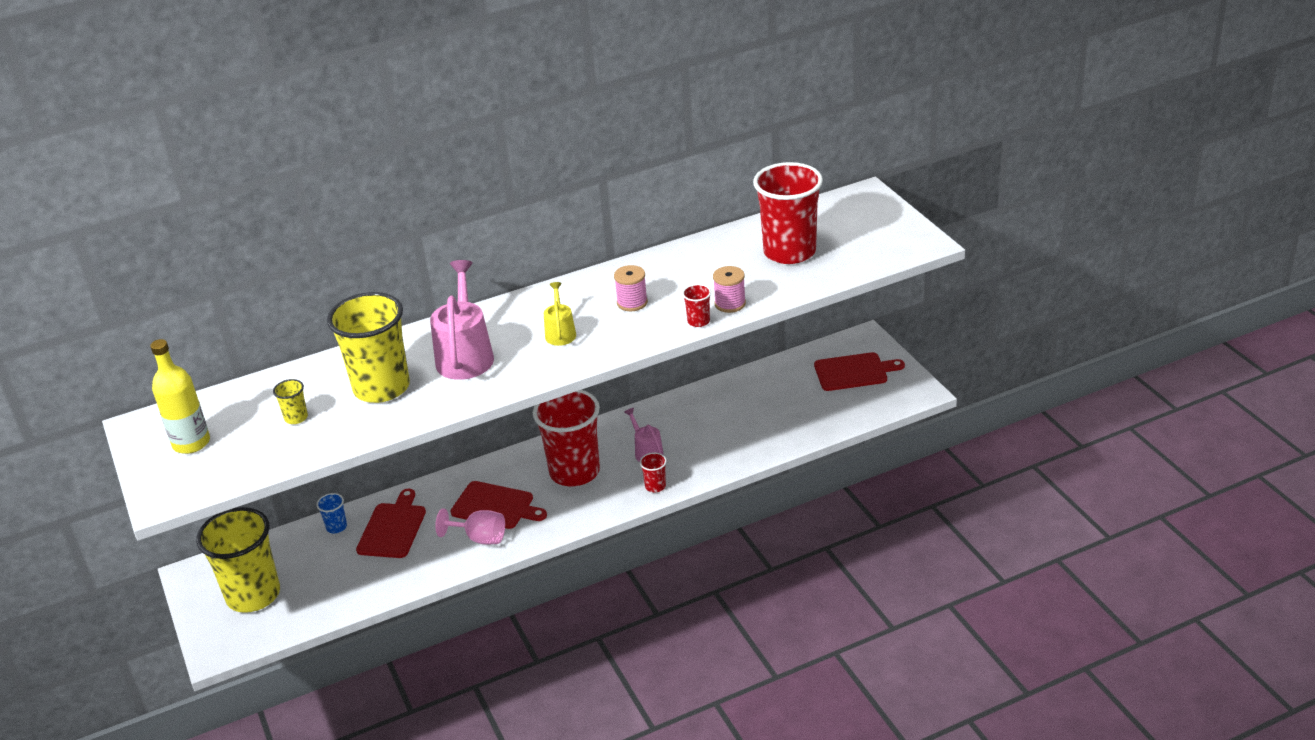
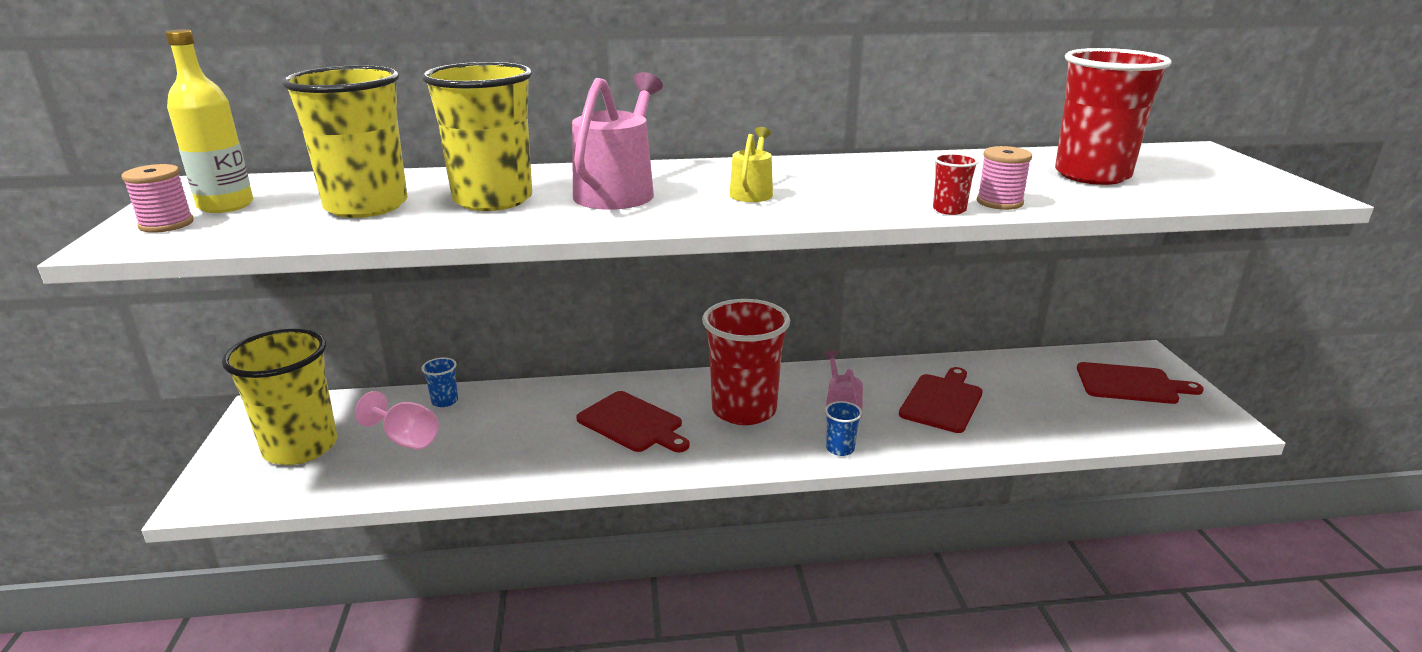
camera: 15 degrees right, 10 degrees down
(296, 418) = (366, 206): yellow cup -> yellow cup, size x2.47
(393, 528) = (503, 417): red cutting board -> red cutting board (942, 401)
(480, 538) = (594, 453): pink goblet -> pink goblet (406, 439)
(632, 303) = (861, 184): pink spool -> pink spool (166, 224)
(655, 486) = (840, 449): red cup -> blue cup

